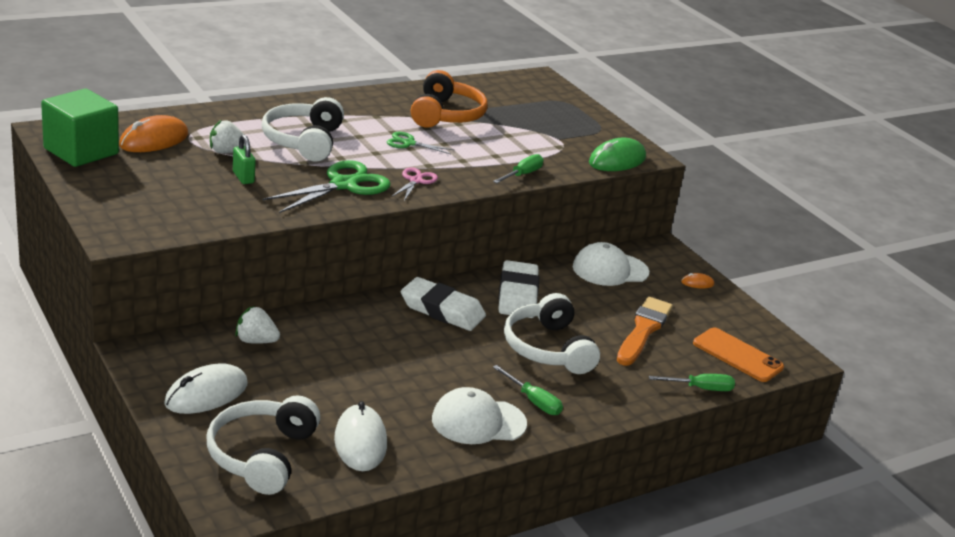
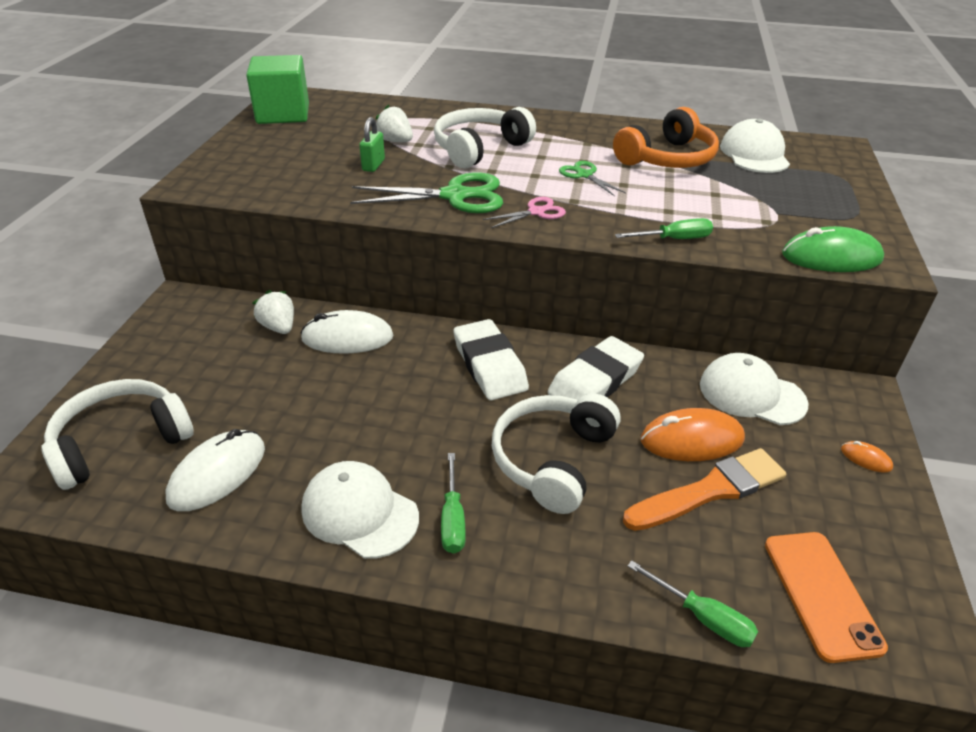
camera: 45 degrees right, 10 degrees up
(154, 140) = (352, 118): orange mouse -> orange mouse (691, 440)
(206, 394) = (170, 359): white mouse -> white mouse (347, 338)
(496, 97) = (754, 154): none -> white cap

